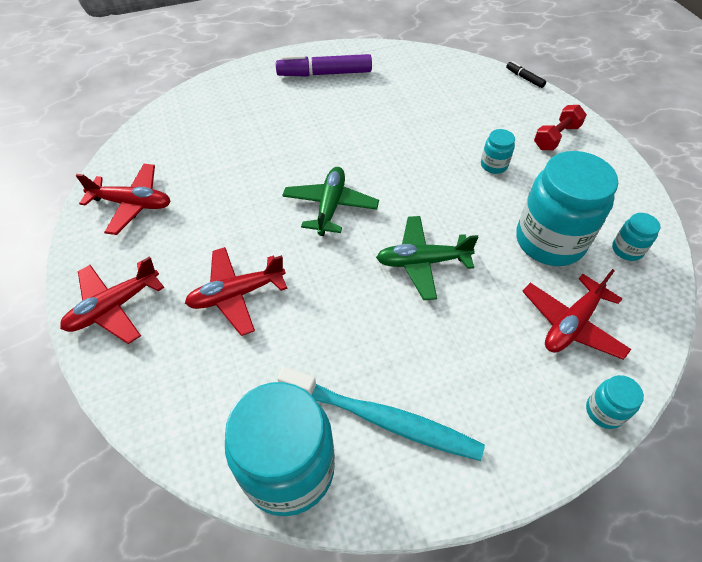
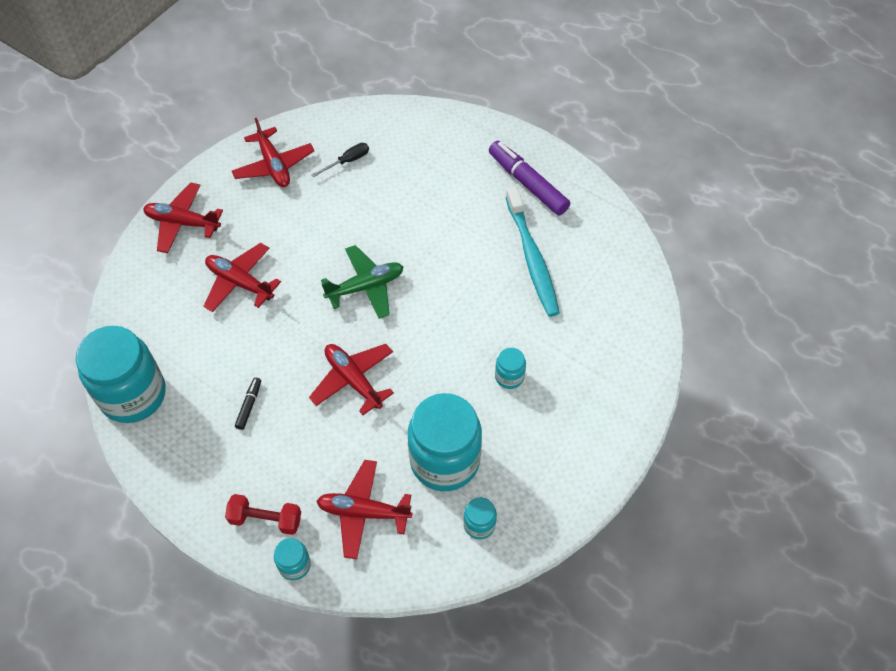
camera: 55 degrees right, 5 degrees up
(188, 155) = (347, 161): none -> black screwdriver
(382, 419) = (199, 427): turquoise toothbrush -> turquoise toothbrush (532, 258)
(422, 262) = (353, 380): green plane -> red plane
(524, 78) = (667, 344): black marker -> black marker (249, 405)
(556, 137) = (592, 410): red dumbbell -> red dumbbell (265, 519)

